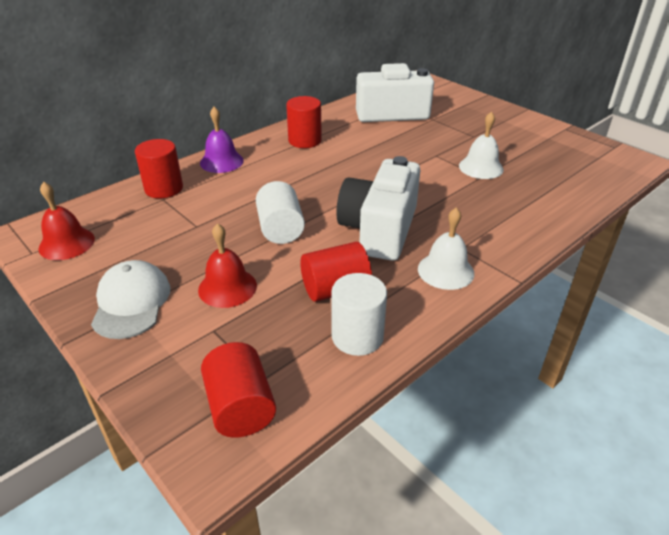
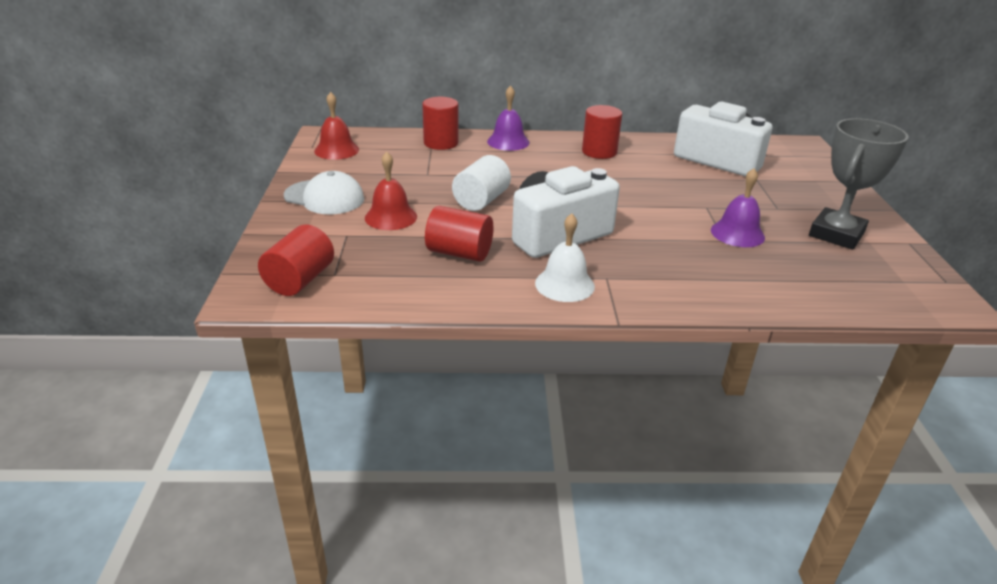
camera: 40 degrees right, 5 degrees down
(131, 302) = (324, 197): white cap -> white cap turned 75 degrees clockwise
(357, 337) = (428, 286): white cylinder -> none
(481, 167) = (737, 233): white bell -> purple bell
(527, 141) = (836, 234): none -> grey trophy

